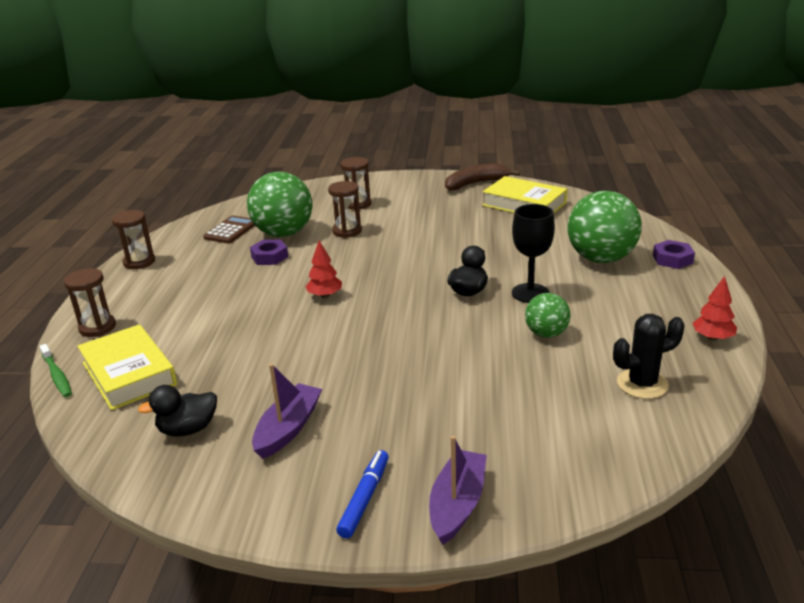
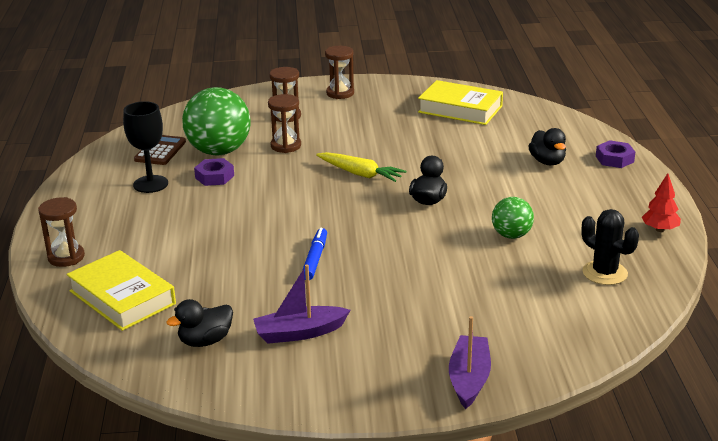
camera: 10 degrees left, 0 degrees up
(57, 375) = (49, 304): green toothbrush -> none
(139, 262) = (75, 189): brown hourglass -> brown hourglass (340, 93)
(288, 428) = (299, 333): purple boat -> purple boat turned 120 degrees counterclockwise
(325, 295) = (288, 212): red tree -> none
(364, 498) = (389, 381): blue marker -> blue marker (315, 259)
(408, 261) = (360, 174): none -> yellow carrot
(475, 183) = (404, 88): brown banana -> none
(530, 293) = (487, 199): black goblet -> black goblet (150, 184)
(601, 258) = (547, 162): green ball -> black duck
(642, 384) = (604, 273): black cactus -> black cactus turned 75 degrees clockwise

